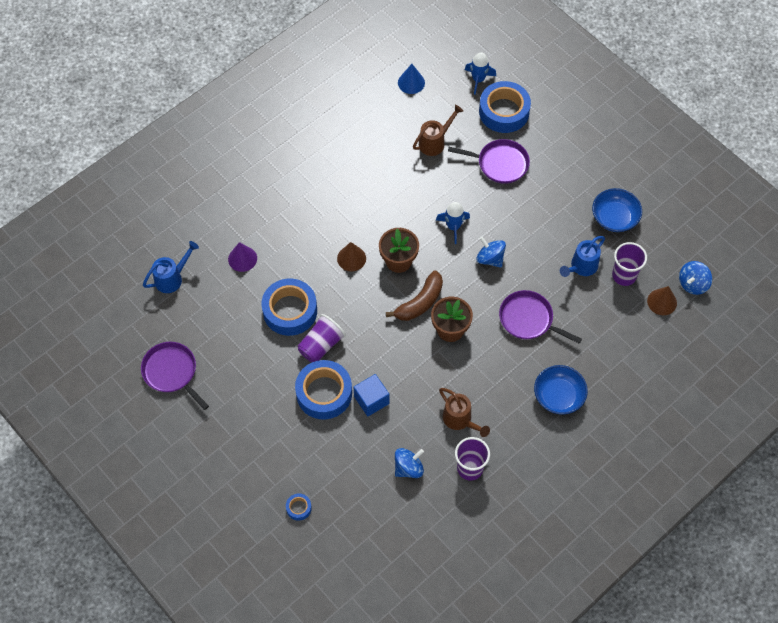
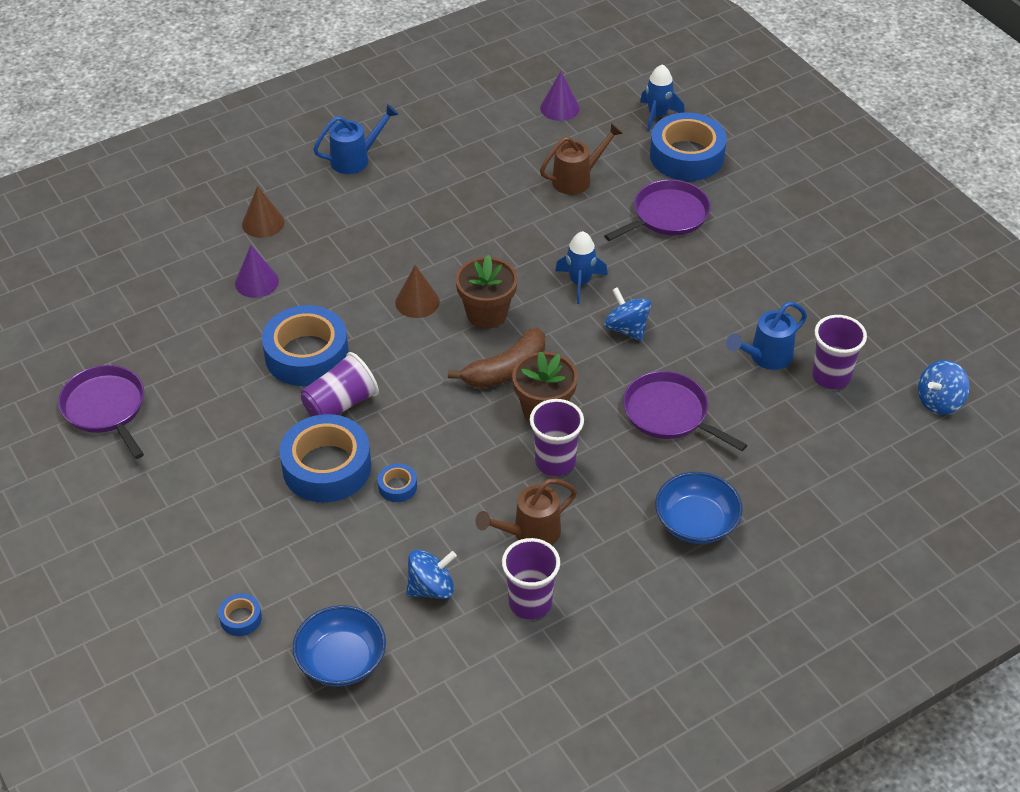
camera: 10 degrees right, 15 degrees down
(172, 278) = (147, 292): blue watering can -> blue watering can (355, 159)
(371, 400) = (397, 487): blue cube -> blue tape
(411, 82) = (559, 108): blue cone -> purple cone
(460, 420) = (530, 533): brown watering can -> brown watering can turned 90 degrees clockwise
(465, 366) = (555, 462): none -> purple cup
(500, 163) = (667, 215): purple pan -> purple pan turned 60 degrees counterclockwise
(614, 218) = (829, 302): blue bowl -> blue bowl (341, 660)
(662, 302) = (886, 418): brown cone -> brown cone (263, 223)

